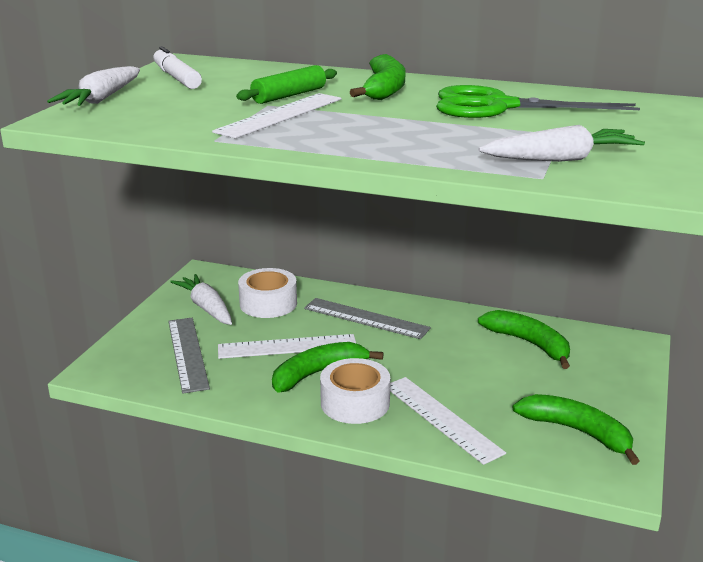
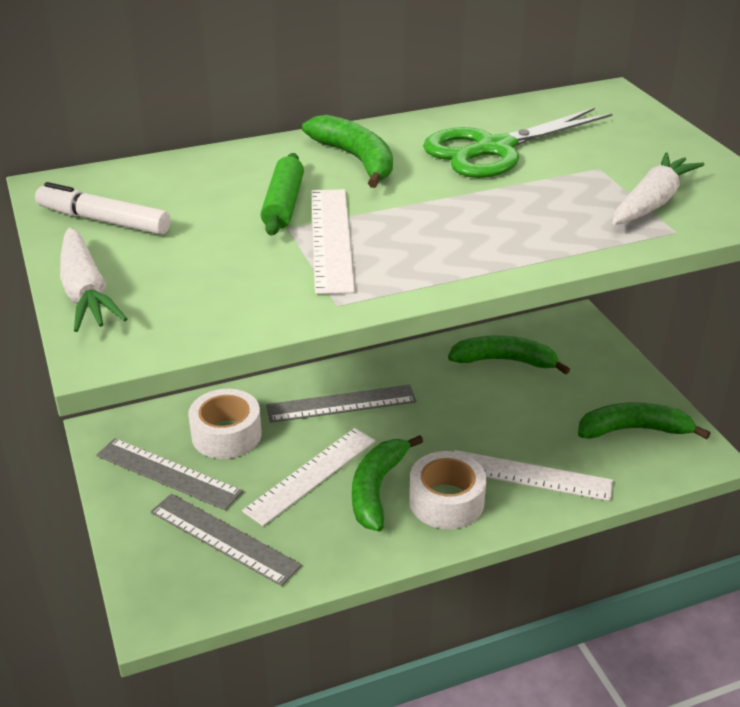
camera: 40 degrees left, 10 degrees up
(206, 308) = (168, 473): white carrot -> grey ruler

